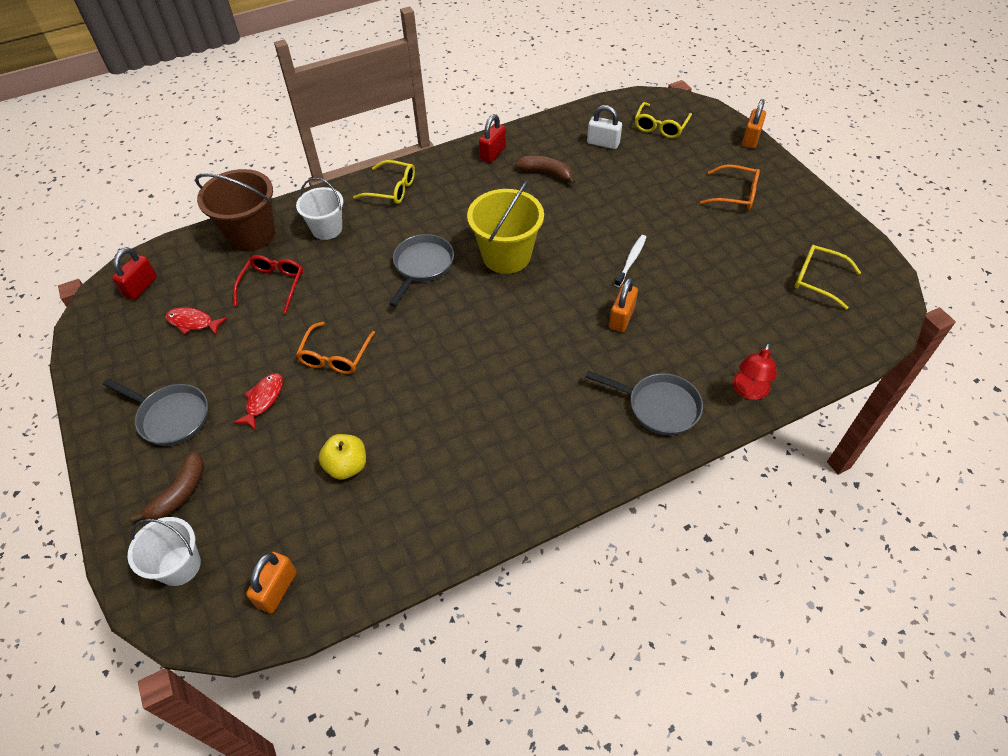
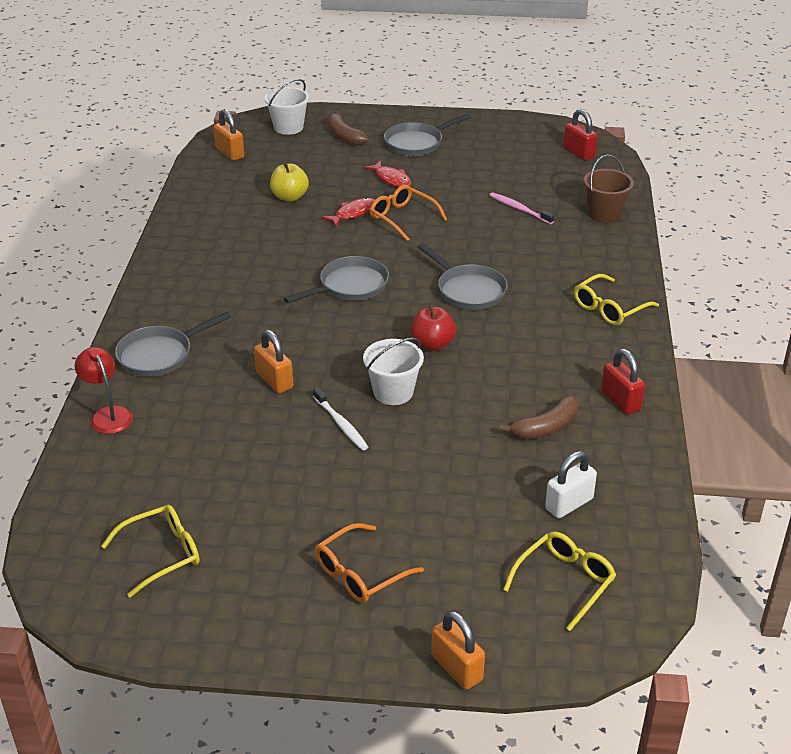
camera: 120 degrees right, 15 degrees down
(193, 322) = (510, 167): red fish -> red fish (353, 213)
(251, 234) = (604, 213): brown bucket -> brown bucket, size x0.65
(273, 286) = (519, 209): red glasses -> pink toothbrush
(327, 229) = (576, 254): white bucket -> white bucket (393, 392)
(469, 337) = (350, 286): none -> grey pan
(506, 256) = (432, 344): yellow bucket -> red apple
(660, 126) = (564, 582): yellow glasses -> yellow glasses turned 75 degrees clockwise

